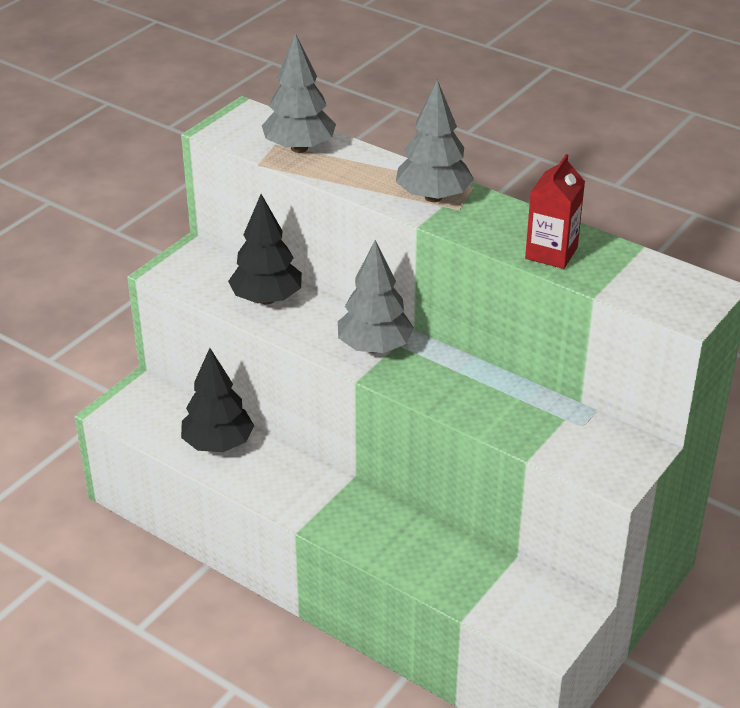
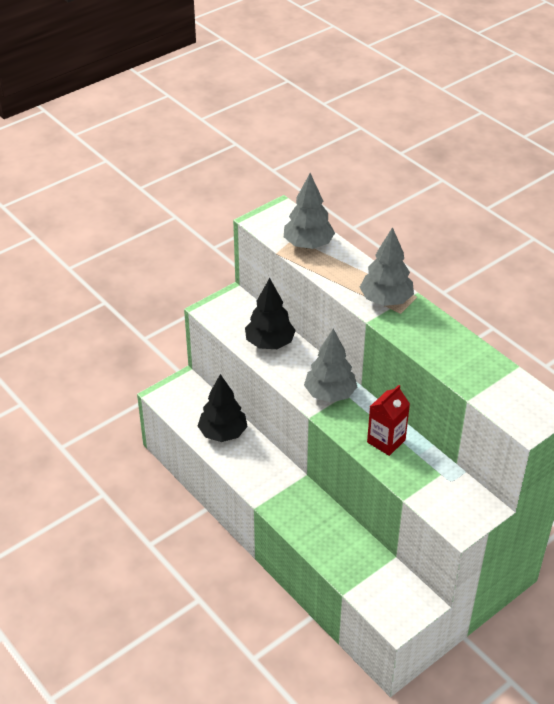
camera: 15 degrees right, 5 degrees up
(551, 253) = (451, 360): red carton -> red carton (386, 441)

